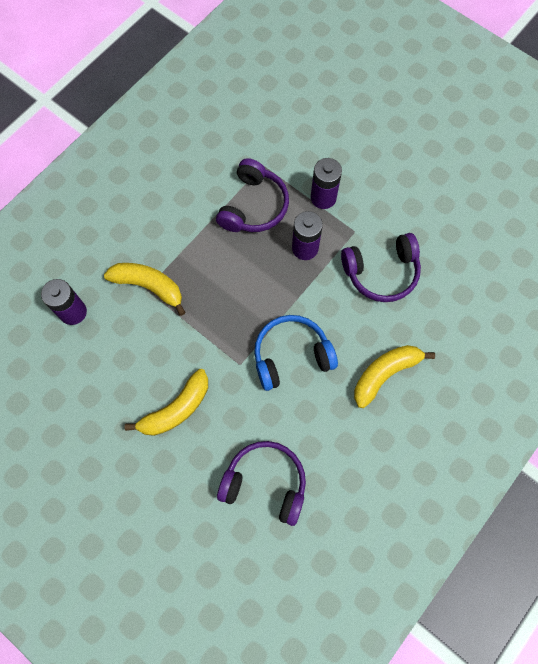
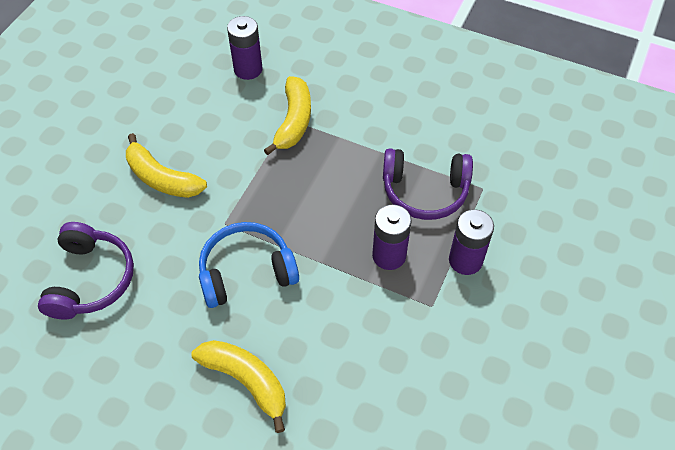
camera: 75 degrees right, 15 degrees down
(291, 355) = (246, 272): blue headphones -> blue headphones turned 75 degrees counterclockwise
(381, 272) = (385, 349): purple headphones -> none

